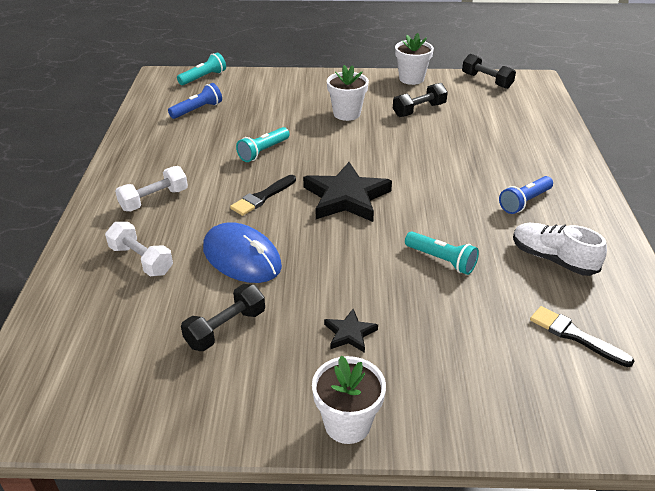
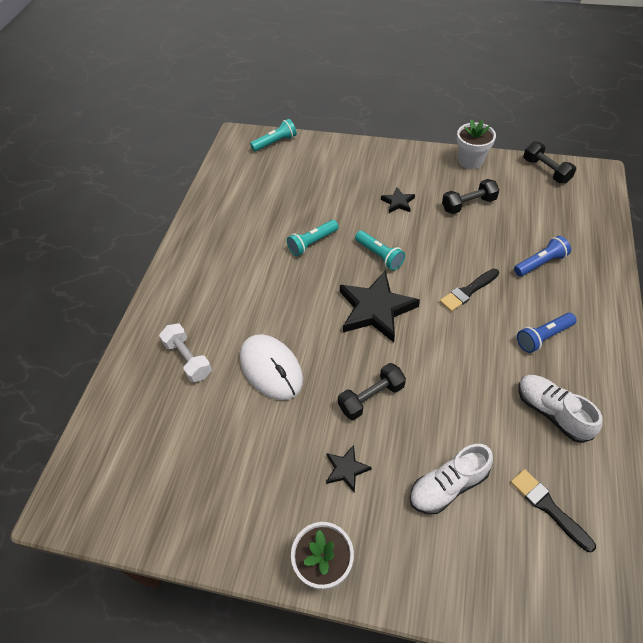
camera: 15 degrees right, 15 degrees up
(154, 200) = (209, 290): white dumbbell -> none
(197, 110) = (263, 184): blue flashlight -> blue flashlight (540, 263)
(226, 328) = (244, 446): black dumbbell -> black dumbbell (371, 397)
(242, 257) = (271, 368): blue mouse -> white mouse
(262, 197) = (301, 299): black brush -> black brush (468, 291)
(346, 114) = (398, 202): white flower pot -> black star
(441, 260) = (446, 398): turquoise flashlight -> turquoise flashlight (379, 255)
(465, 332) = (448, 486): none -> white shoe

